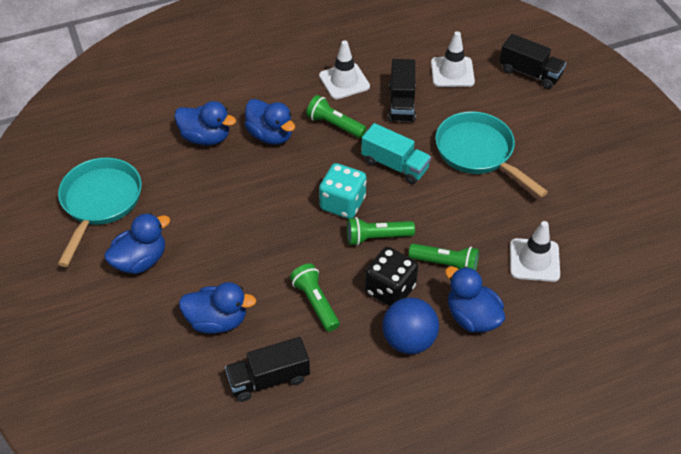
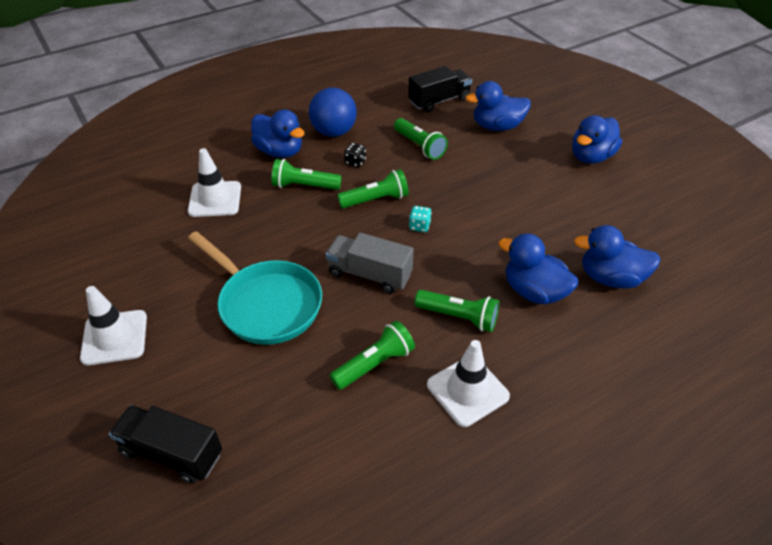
camera: 170 degrees right, 5 degrees down
(100, 202) = (670, 197): turquoise pan -> none
(342, 203) = (419, 226): turquoise dice -> turquoise dice, size x0.46
(390, 289) = (355, 162): black dice -> black dice, size x0.46
(395, 165) = (369, 274): turquoise truck -> grey truck
(401, 103) = (374, 364): black truck -> green flashlight
(452, 72) = (301, 435): white traffic cone -> white traffic cone (114, 337)

